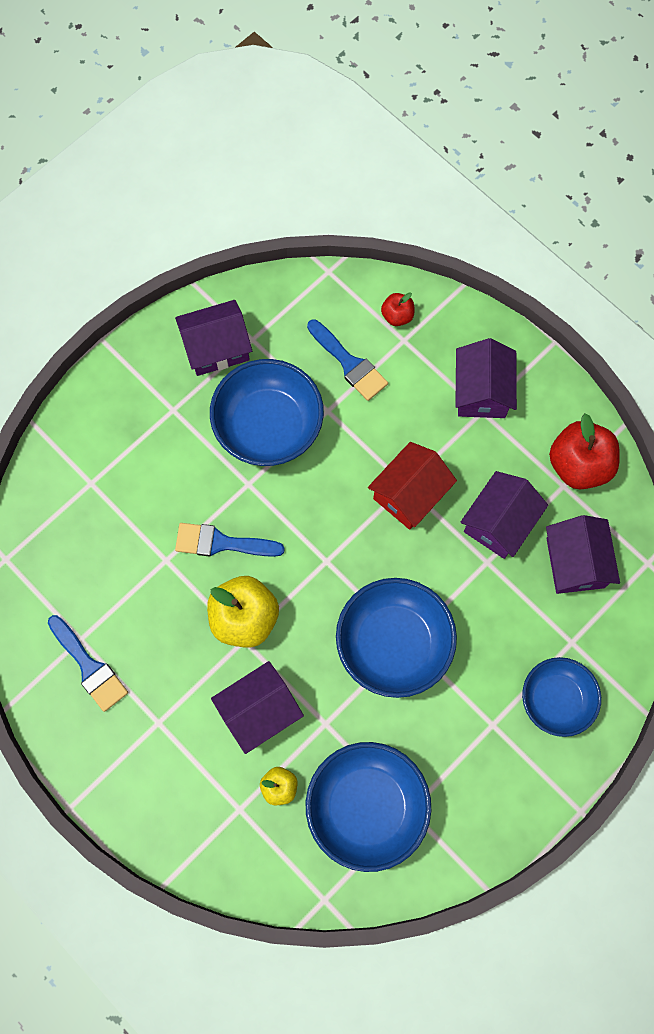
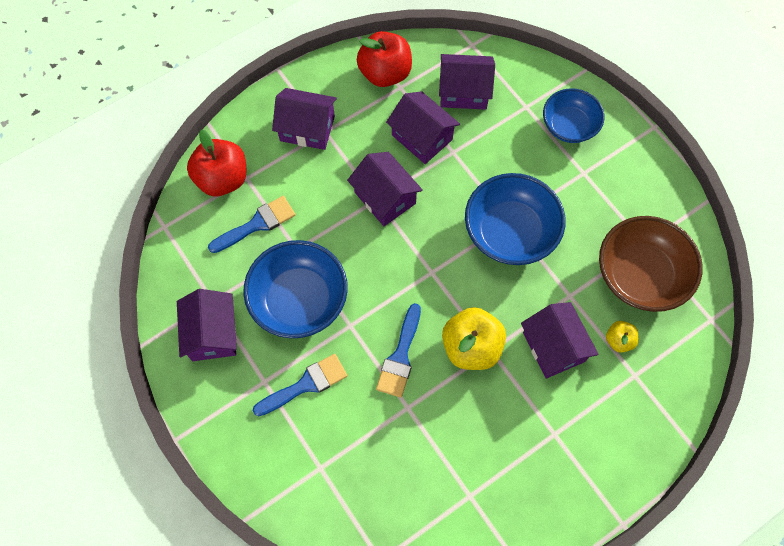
camera: 80 degrees left, 5 degrees down
(89, 667) = (497, 490): blue brush -> blue brush (305, 384)
(366, 807) = (640, 275): blue bowl -> brown bowl
(397, 316) = (222, 179): red apple -> red apple, size x1.96
(409, 494) = (385, 198): red house -> purple house

